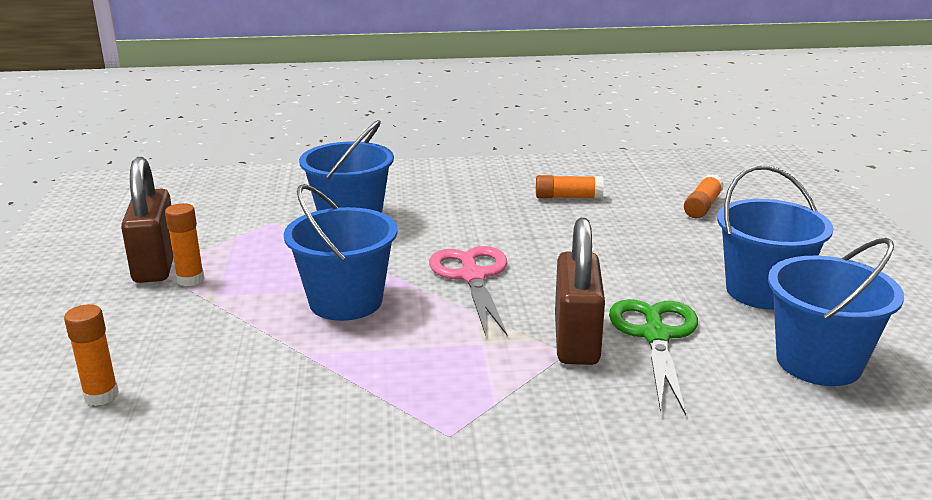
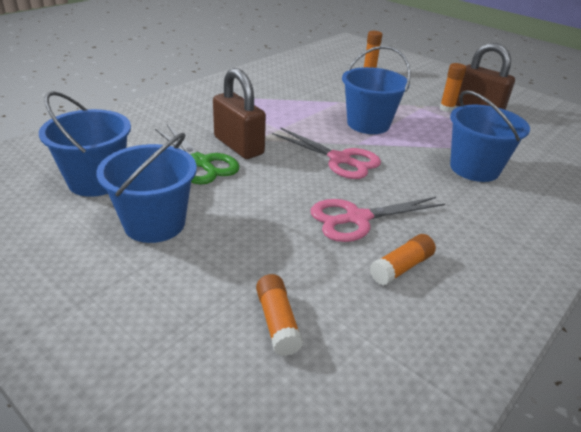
camera: 135 degrees right, 10 degrees up
(550, 229) = (357, 218): none -> pink scissors

